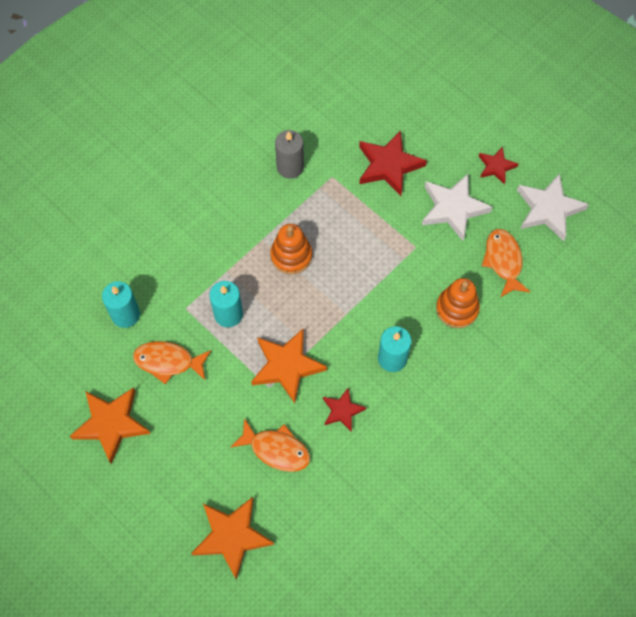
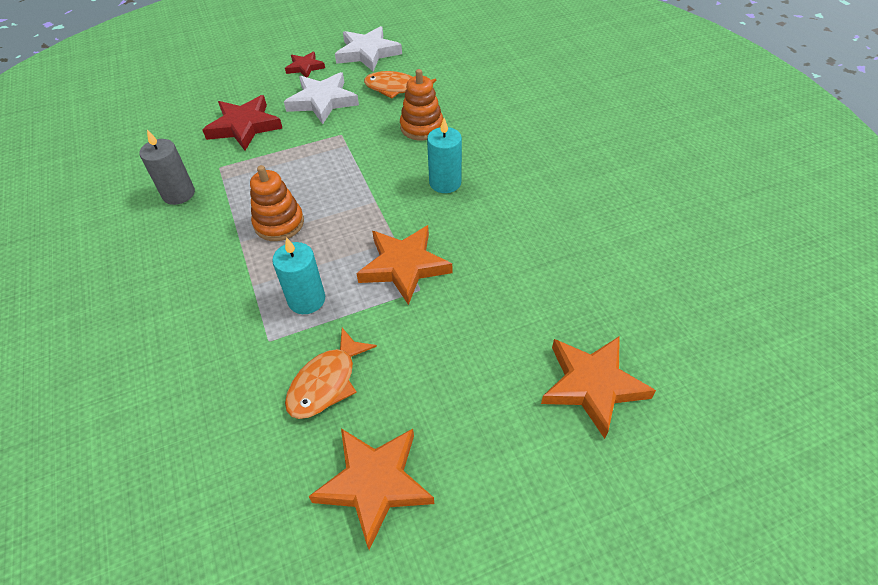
camera: 65 degrees left, 15 degrees down
(125, 315) = (228, 412): turquoise candle -> none
(276, 449) = (499, 306): orange fish -> none
(342, 411) = (481, 236): red star -> none

